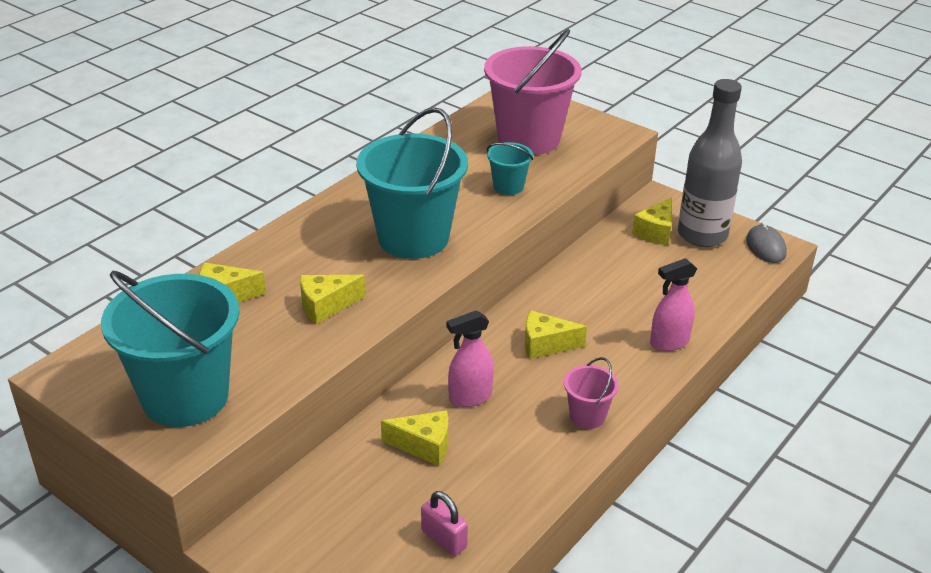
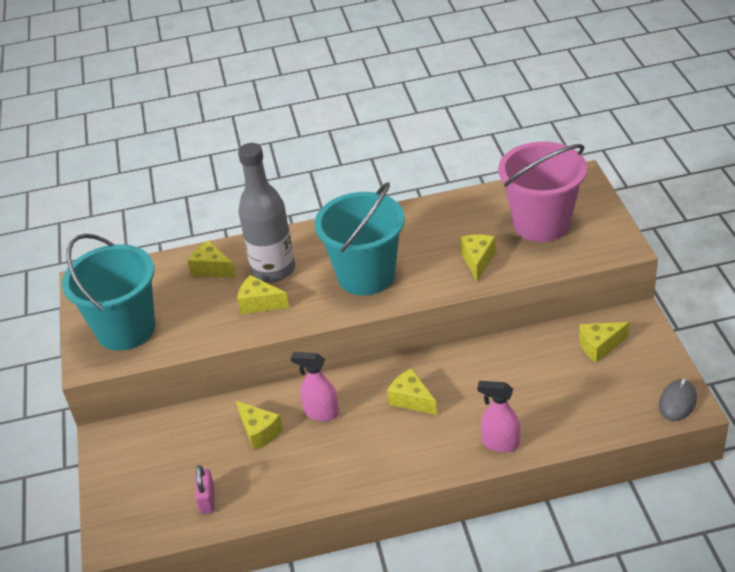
camera: 45 degrees right, 5 degrees up
(508, 187) = (477, 261): turquoise bucket -> yellow cheese
(587, 416) = (379, 468): pink bucket -> none
(702, 235) = (635, 366): grey bottle -> grey bottle (273, 270)

